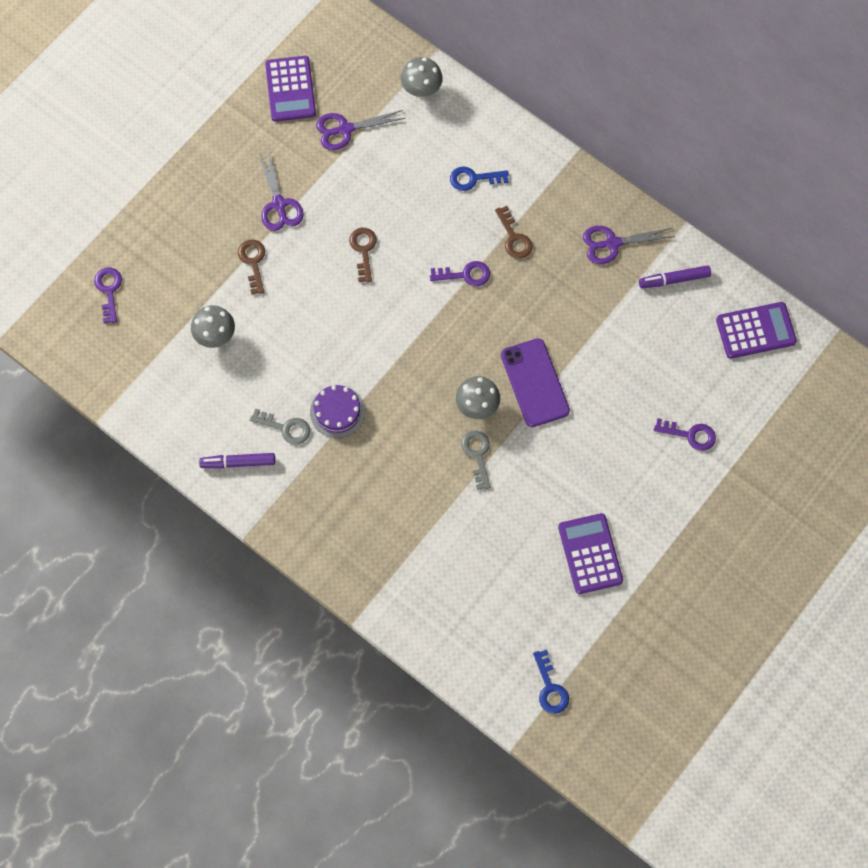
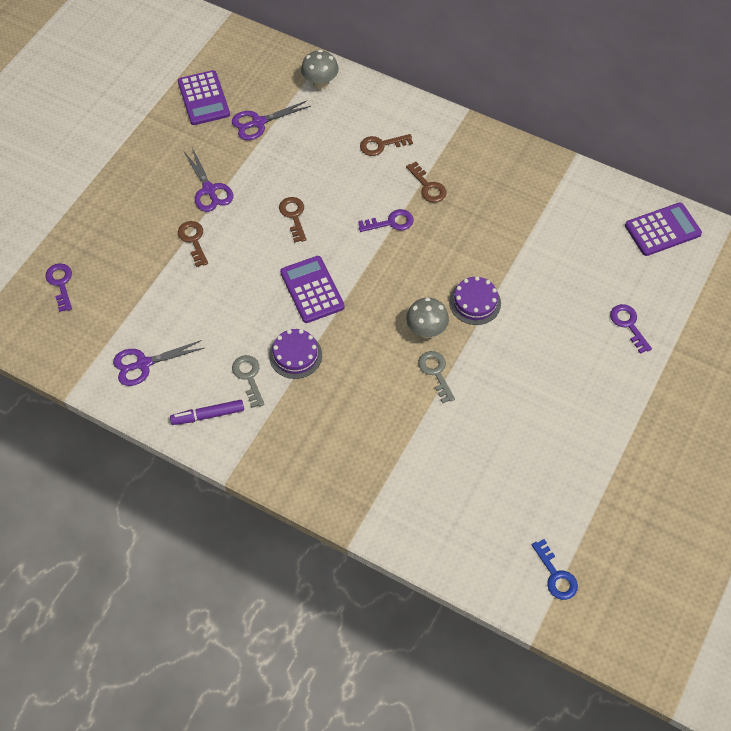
camera: 10 degrees left, 10 degrees down
(215, 336) = (168, 308): grey mushroom -> none
(285, 428) = (248, 377): grey key -> grey key turned 120 degrees counterclockwise
(473, 179) = (381, 145): blue key -> brown key
(535, 383) = (475, 302): purple phone -> purple cake
(590, 554) = (563, 444): purple calculator -> purple calculator (312, 290)
(612, 243) = (517, 178): purple scissors -> purple scissors (144, 364)
(674, 279) = (579, 199): purple marker -> none
(690, 435) = (628, 325): purple key -> purple key turned 120 degrees counterclockwise

